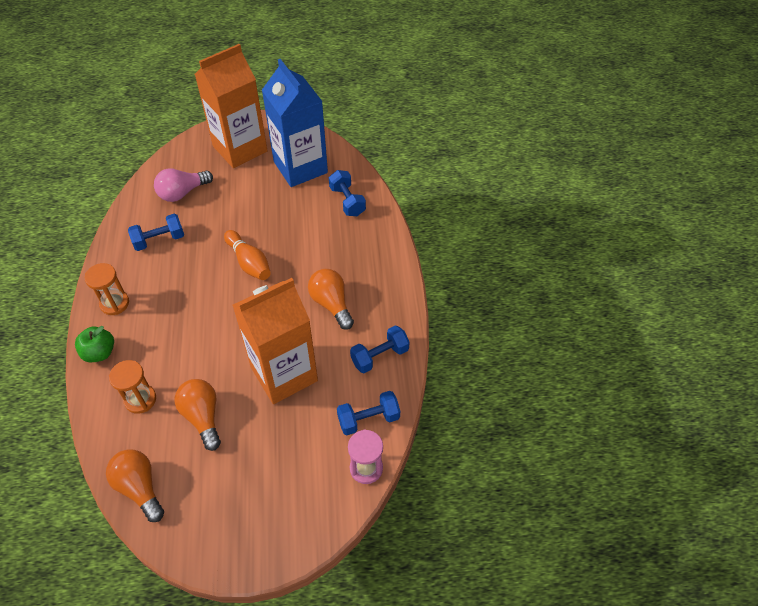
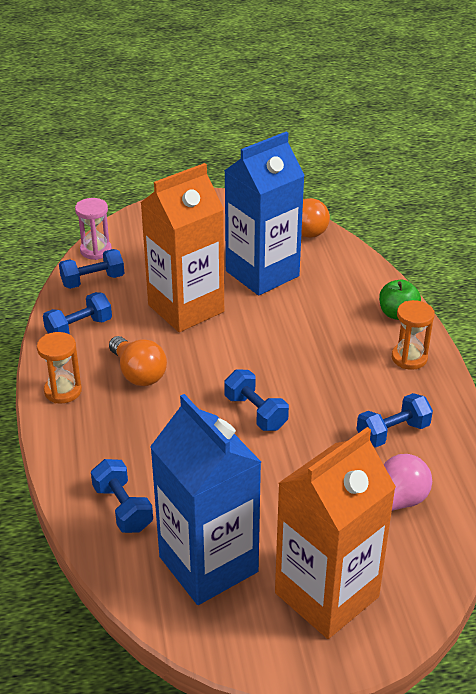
camera: 175 degrees right, 15 degrees down
(140, 399) = (331, 282): orange hourglass -> orange hourglass (63, 391)
(203, 417) = (262, 273): orange light bulb -> blue carton
(249, 262) = (255, 412): orange bowling pin -> blue dumbbell

